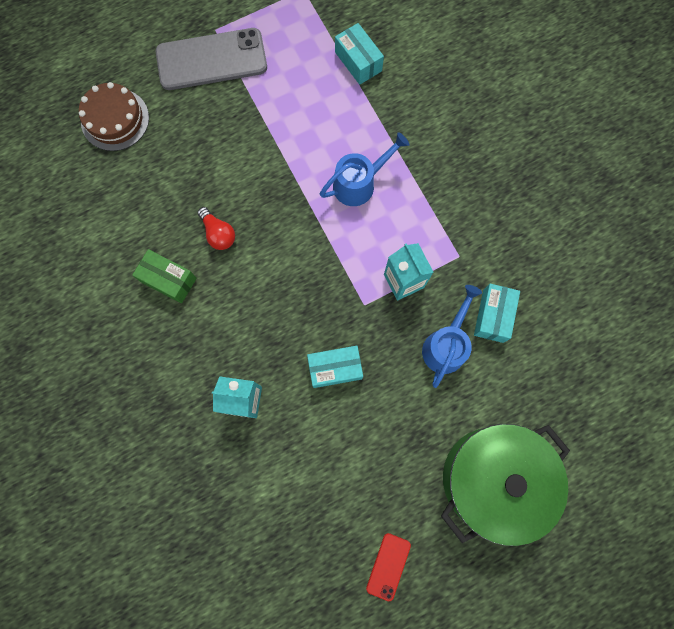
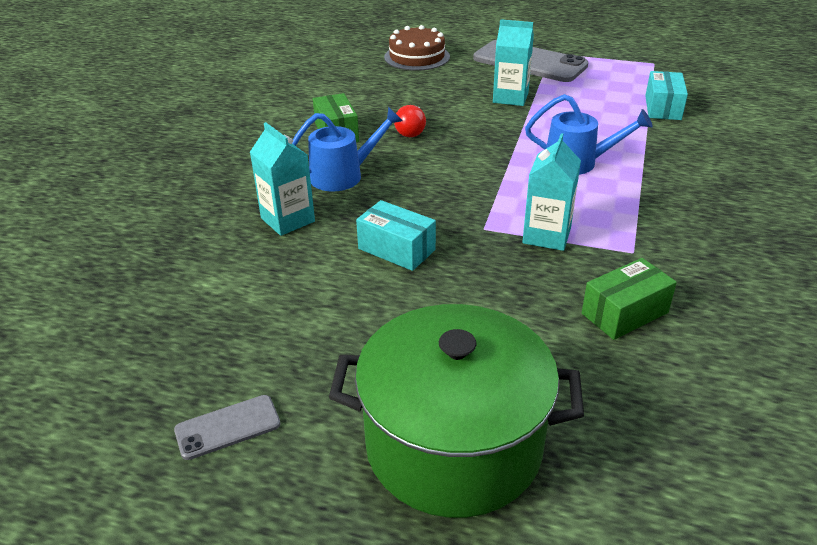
camera: 45 degrees right, 40 degrees down
(245, 129) = (510, 98): none -> turquoise carton
(388, 566) = (227, 427): red phone -> grey phone
(446, 344) = (538, 301): blue watering can -> blue watering can (344, 175)
(493, 316) = (624, 313): turquoise box -> green box

